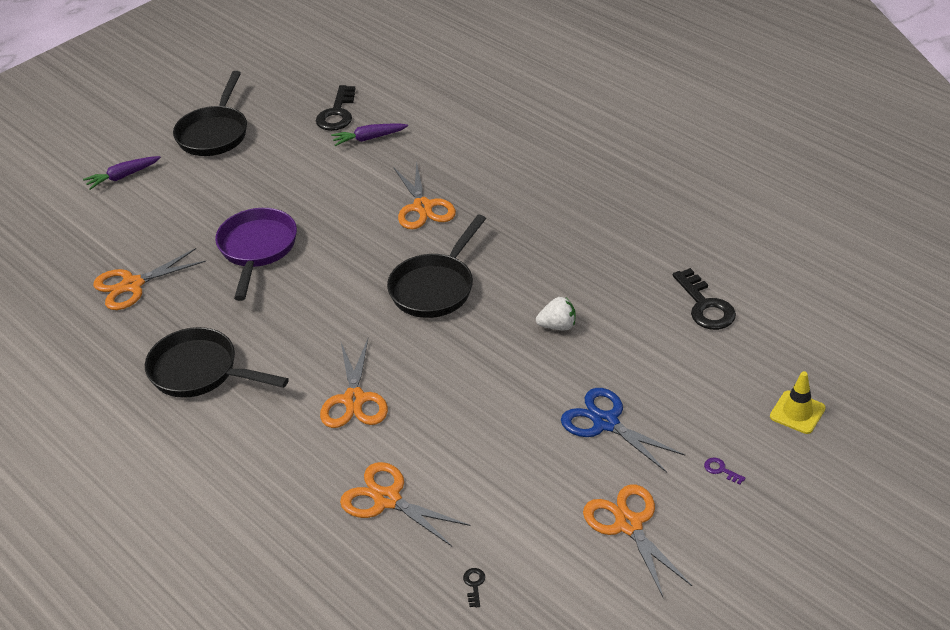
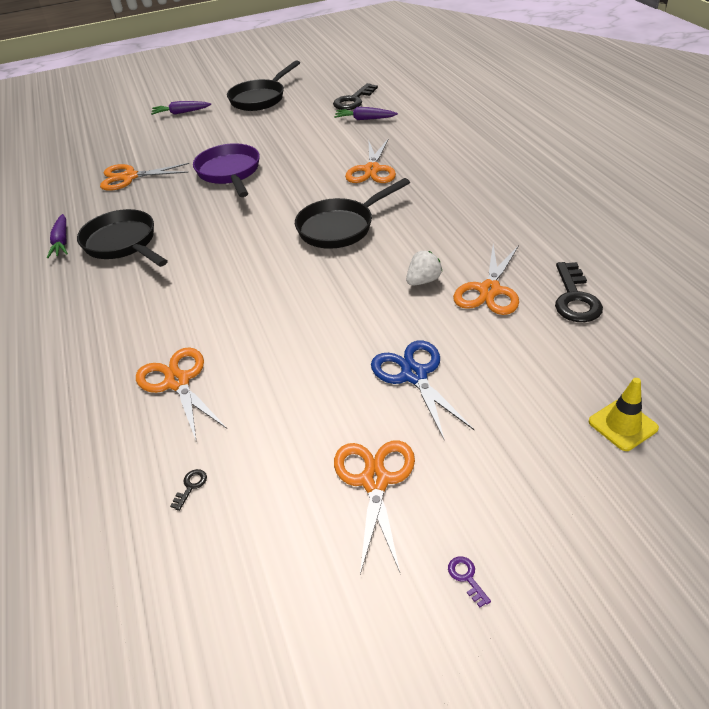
camera: 25 degrees right, 0 degrees up
(120, 389) = (61, 241): none -> purple carrot
(257, 249) = (229, 173): purple pan -> purple pan turned 45 degrees counterclockwise
(354, 400) = (214, 294): orange scissors -> orange scissors (489, 290)
(557, 326) = (423, 281): white strawberry -> white strawberry turned 60 degrees counterclockwise
(720, 470) = (504, 458): purple key -> purple key (466, 577)

